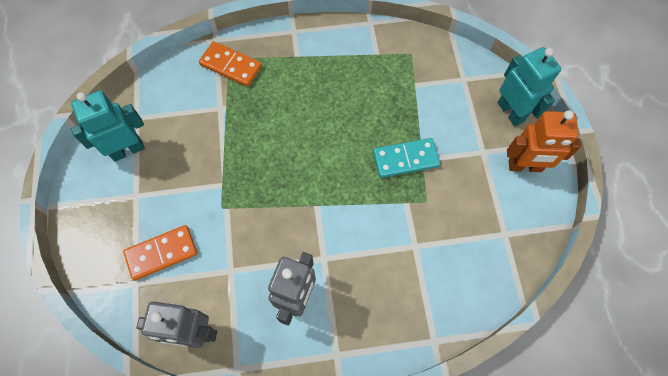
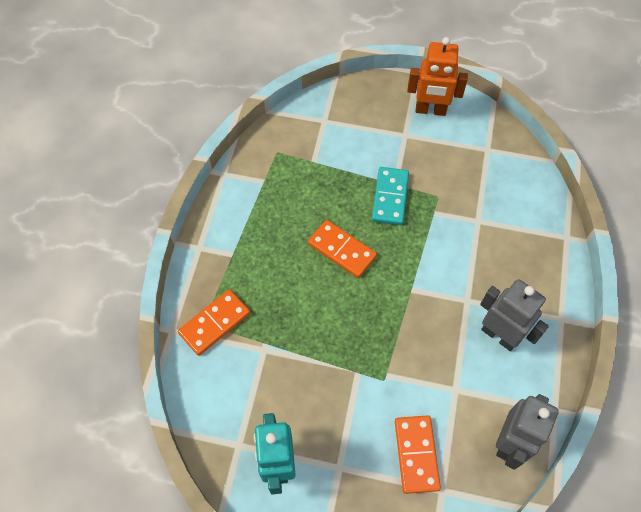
camera: 70 degrees left, 5 degrees down
(333, 136) = (342, 250): none -> orange domino
(511, 112) = (374, 99): turquoise robot -> none
(524, 166) = (430, 110): orange robot -> orange robot turned 75 degrees clockwise

